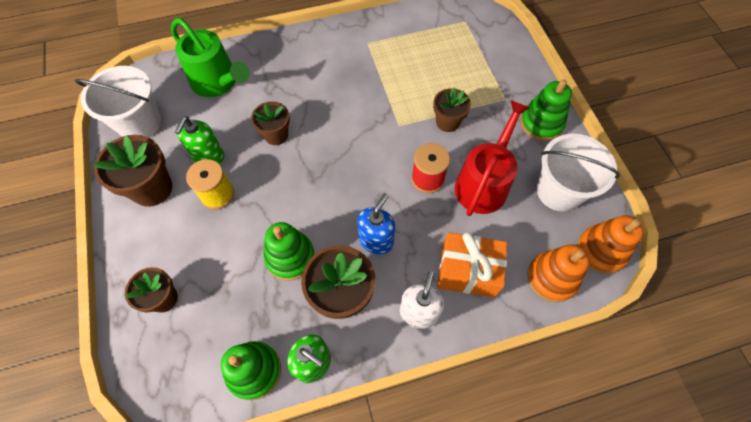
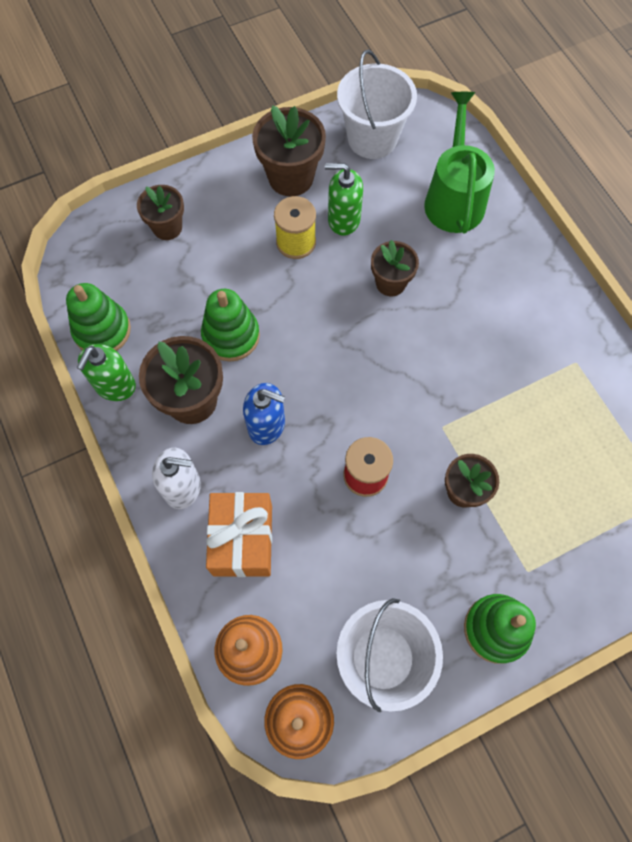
camera: 80 degrees right, 5 degrees up
(217, 82) = (454, 198): green watering can -> green watering can turned 150 degrees clockwise
(483, 183) = (373, 550): red watering can -> none

